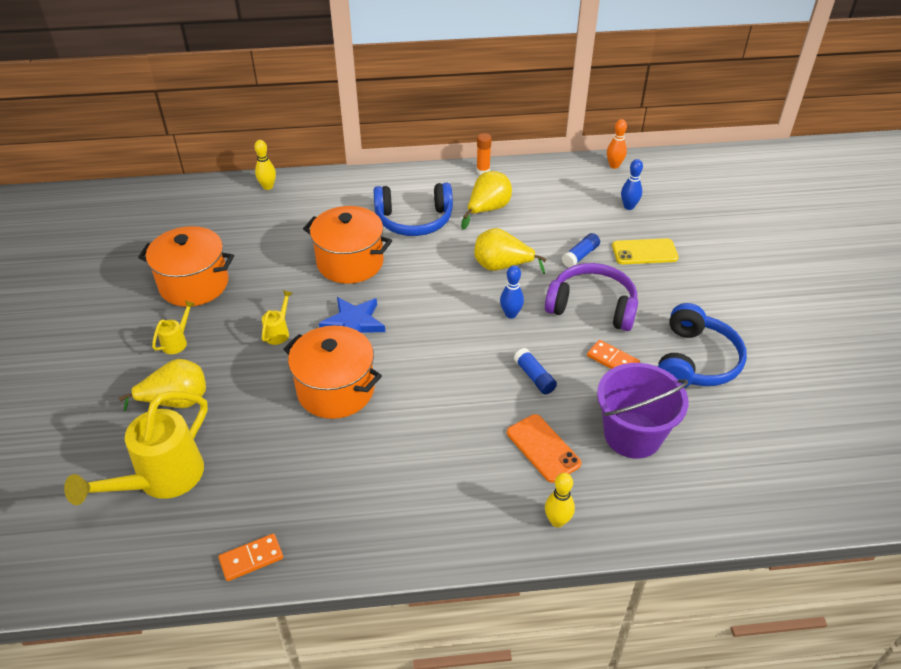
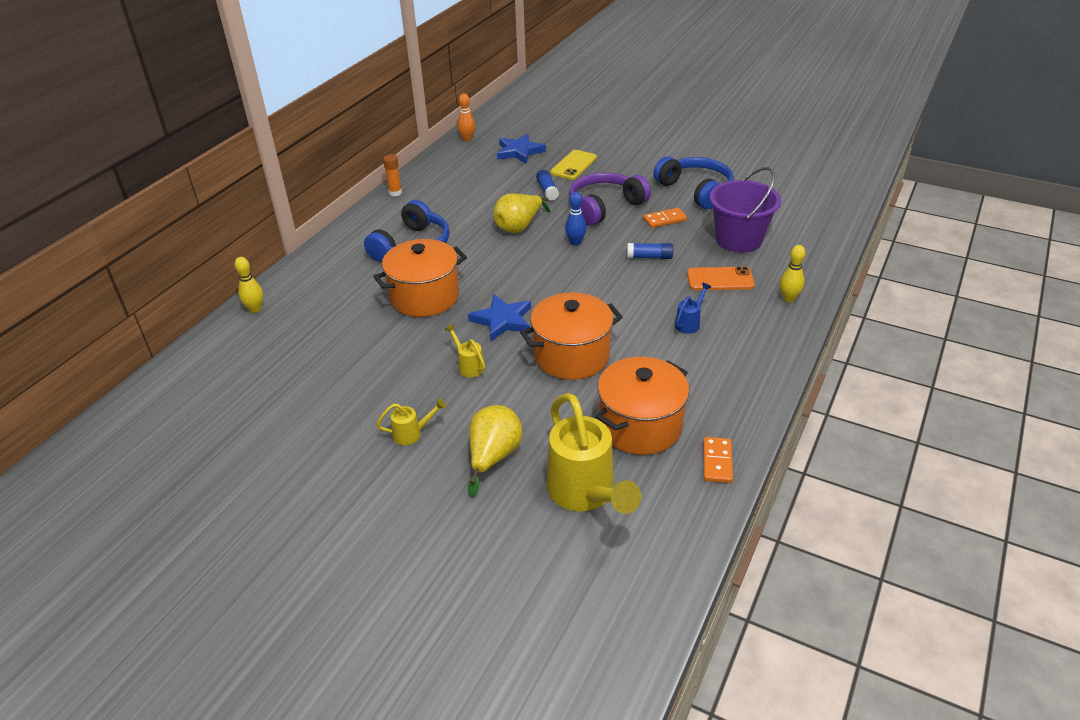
camera: 55 degrees left, 5 degrees down
(177, 341) = (412, 434): yellow watering can -> yellow watering can turned 105 degrees clockwise
(194, 284) = (341, 399): orange pot -> orange pot (640, 426)
(448, 453) = (689, 323): none -> blue watering can
(487, 209) = (445, 208): yellow pear -> none
(629, 206) = (519, 151): blue bowling pin -> blue star

